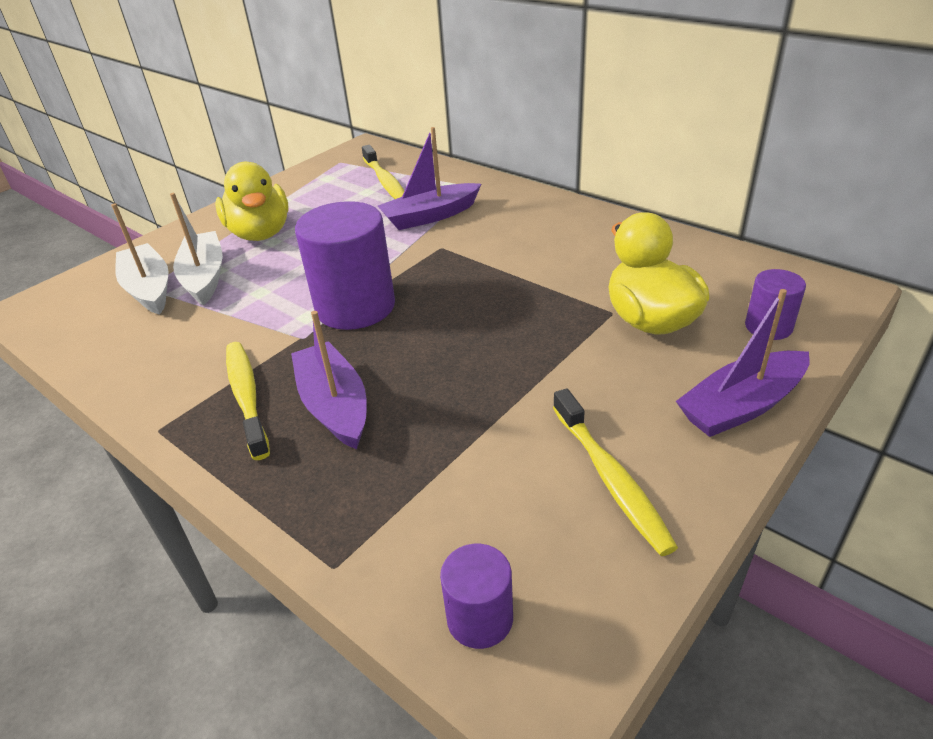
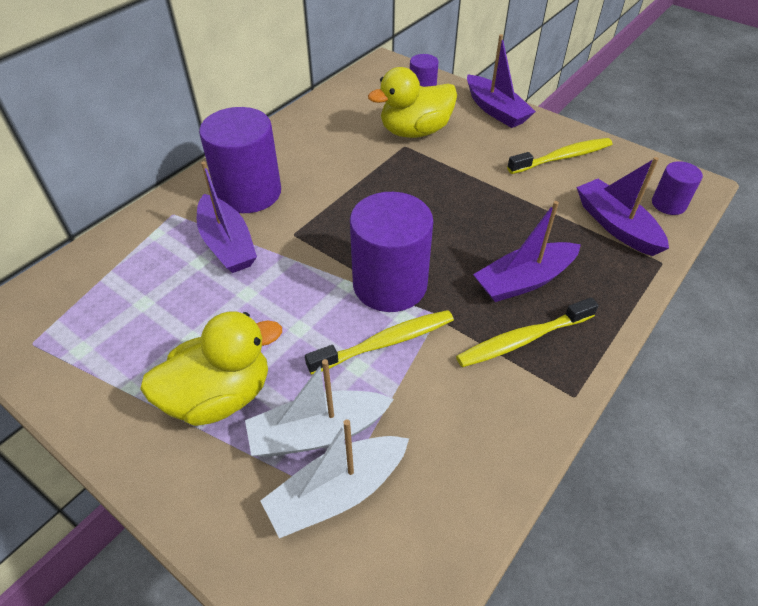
camera: 95 degrees left, 10 degrees up
(385, 182) = (123, 288): yellow toothbrush -> yellow toothbrush (386, 342)
(427, 521) = (616, 225): none -> purple boat
(507, 218) = (249, 192): none -> purple cylinder

